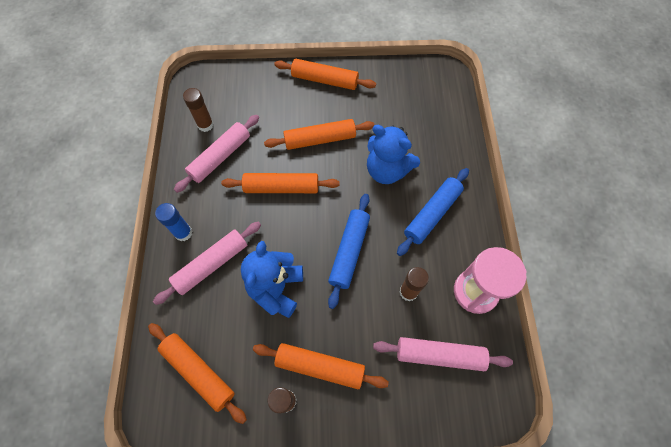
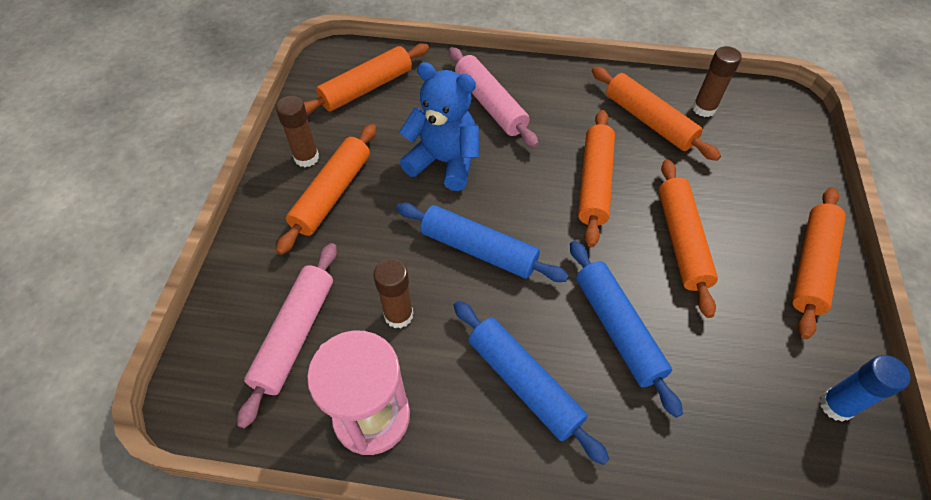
camera: 100 degrees right, 10 degrees down
(183, 233) = (537, 82): blue glue stick -> blue glue stick (836, 405)
(220, 157) = (649, 121): pink rolling pin -> orange rolling pin
(387, 170) = (617, 329): blue teddy bear -> blue rolling pin

